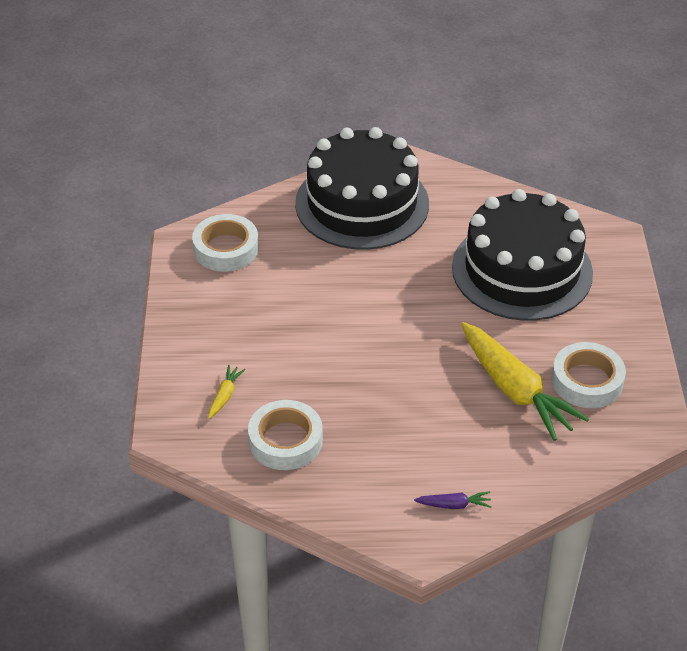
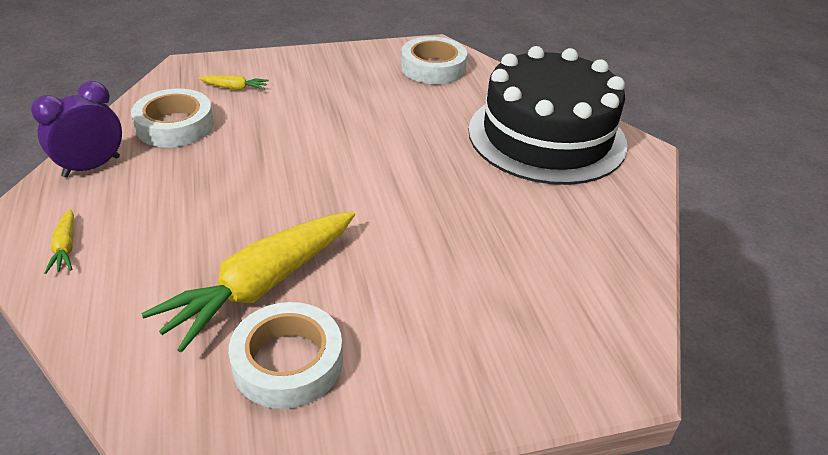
camera: 75 degrees right, 5 degrees down
(342, 498) = (91, 167): none -> purple clock
(454, 505) = (65, 247): purple carrot -> yellow carrot
(522, 270) = (495, 275): black cake -> none

